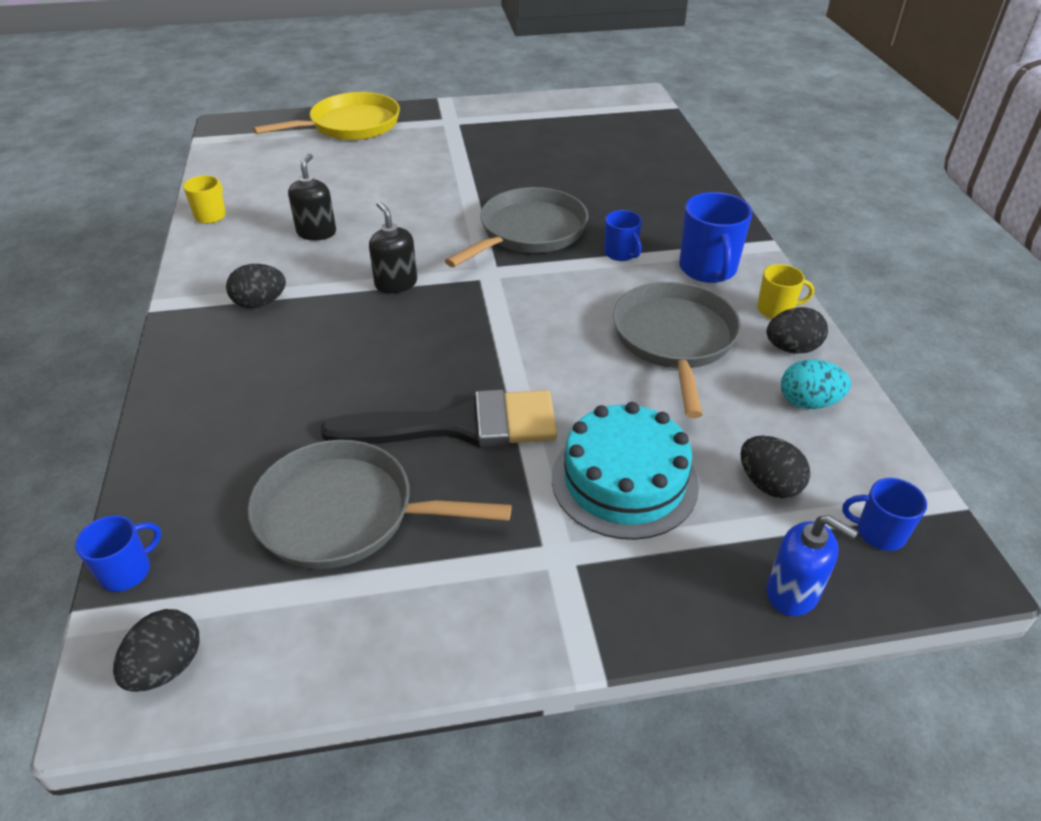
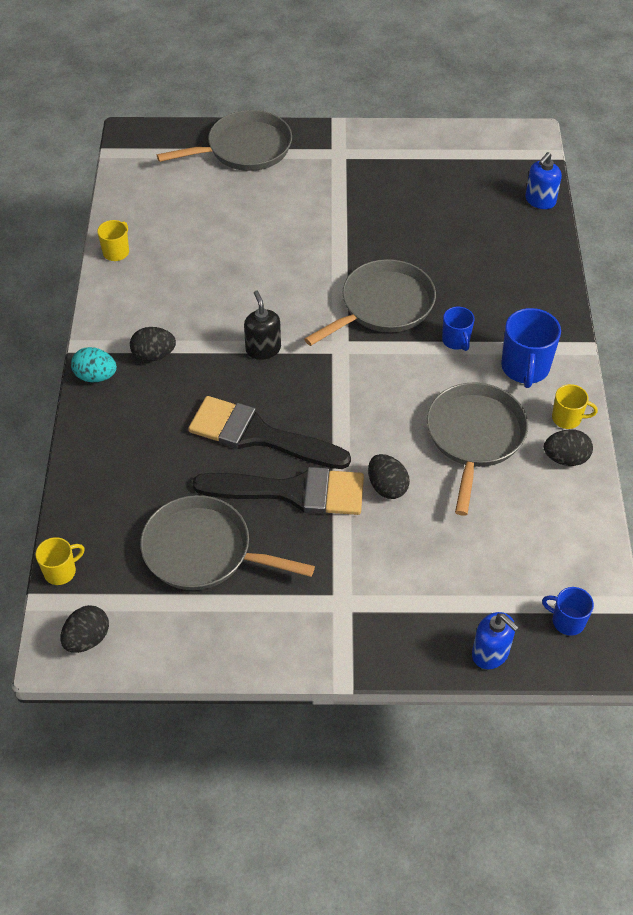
camera: 10 degrees right, 10 degrees up
(127, 571) = (61, 571): blue mug -> yellow mug
(316, 232) = (203, 283): black soap dispenser -> none
(350, 125) = (244, 149): yellow pan -> grey pan
(404, 369) = (259, 435): none -> black brush
(624, 480) = (401, 554): turquoise cake -> none
(668, 137) = (540, 200): none -> blue soap dispenser
(768, 484) = (503, 573): black egg -> black egg (387, 487)
(808, 402) = (559, 509): turquoise egg -> turquoise egg (96, 376)

